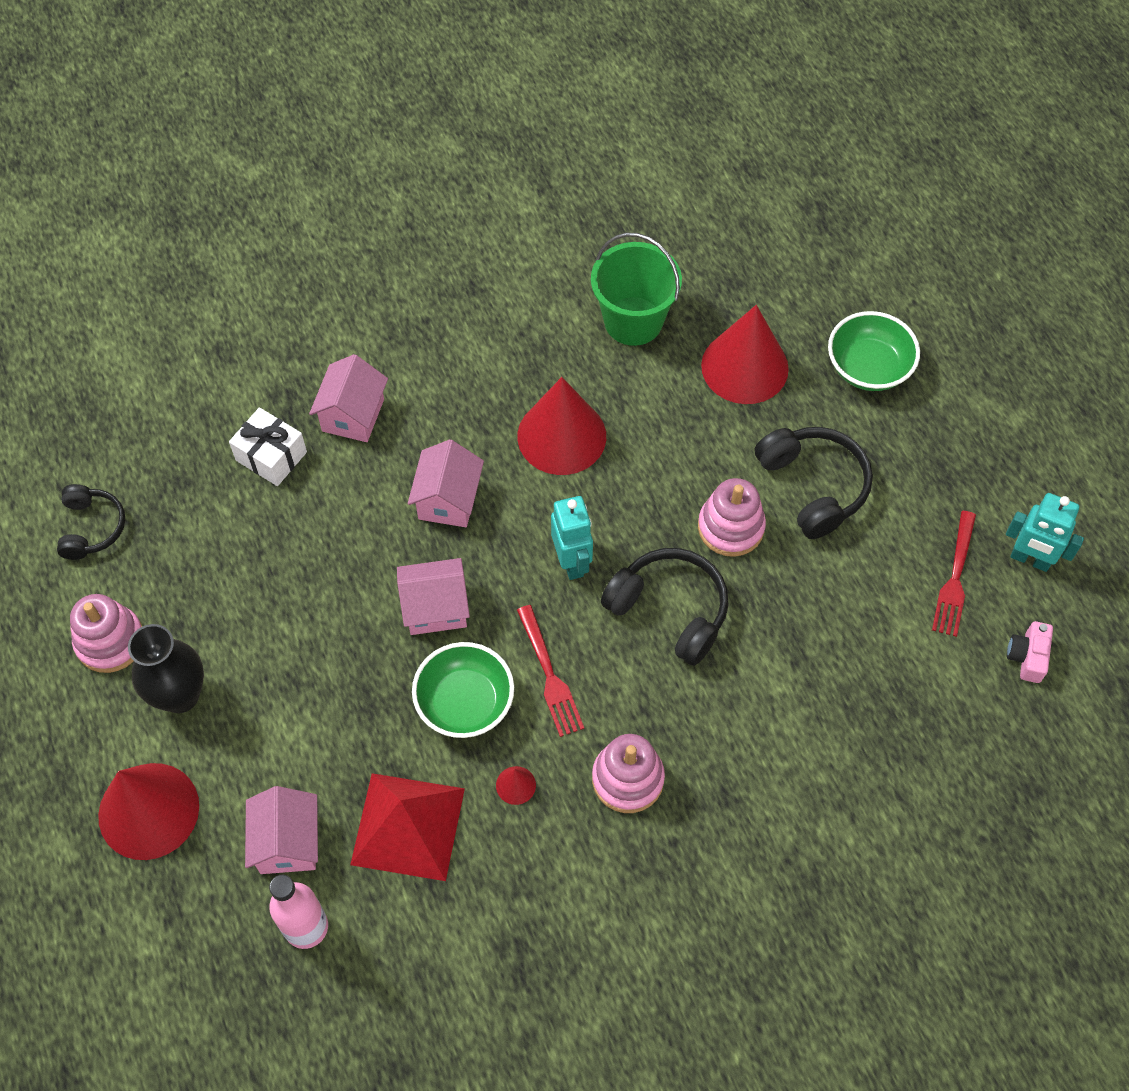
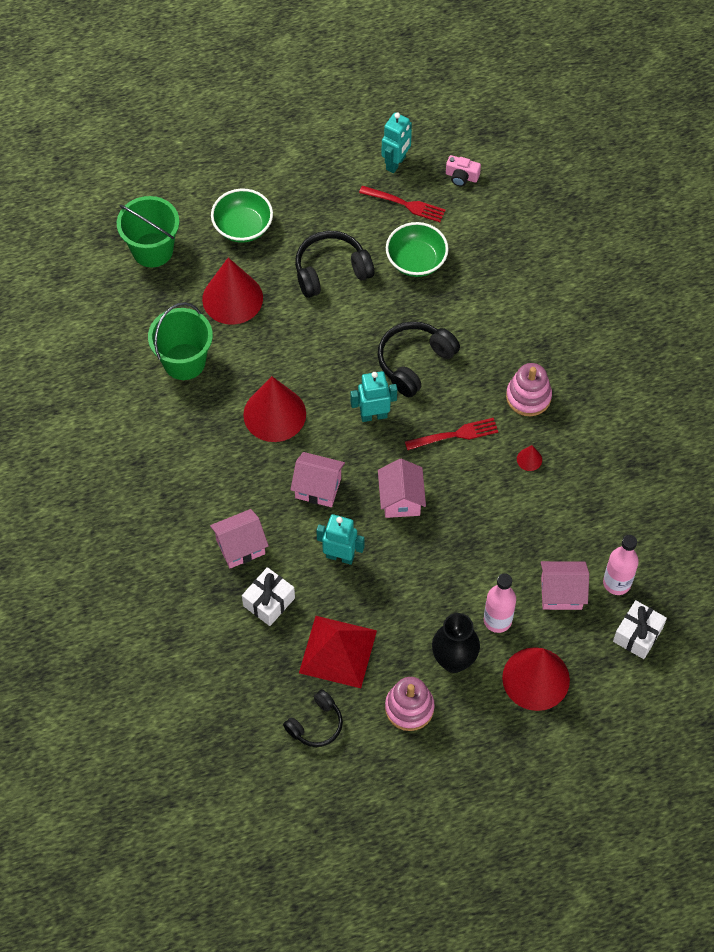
camera: 85 degrees left, 0 degrees up
(92, 527) = (316, 724): black headphones -> black headphones turned 135 degrees clockwise
(217, 962) = (637, 635): none -> white gift
(243, 752) = (497, 620): none -> pink bottle
(342, 536) = (340, 556): none -> turquoise robot
(353, 415) = (240, 546): pink house -> pink house turned 45 degrees counterclockwise
(408, 826) = (553, 522): red pyramid -> red pyramid (338, 651)
(465, 702) = (471, 485): green bowl -> green bowl (416, 261)
(730, 527) = (357, 321): pink stacking toy -> none
(808, 265) = (152, 250): none -> green bucket

